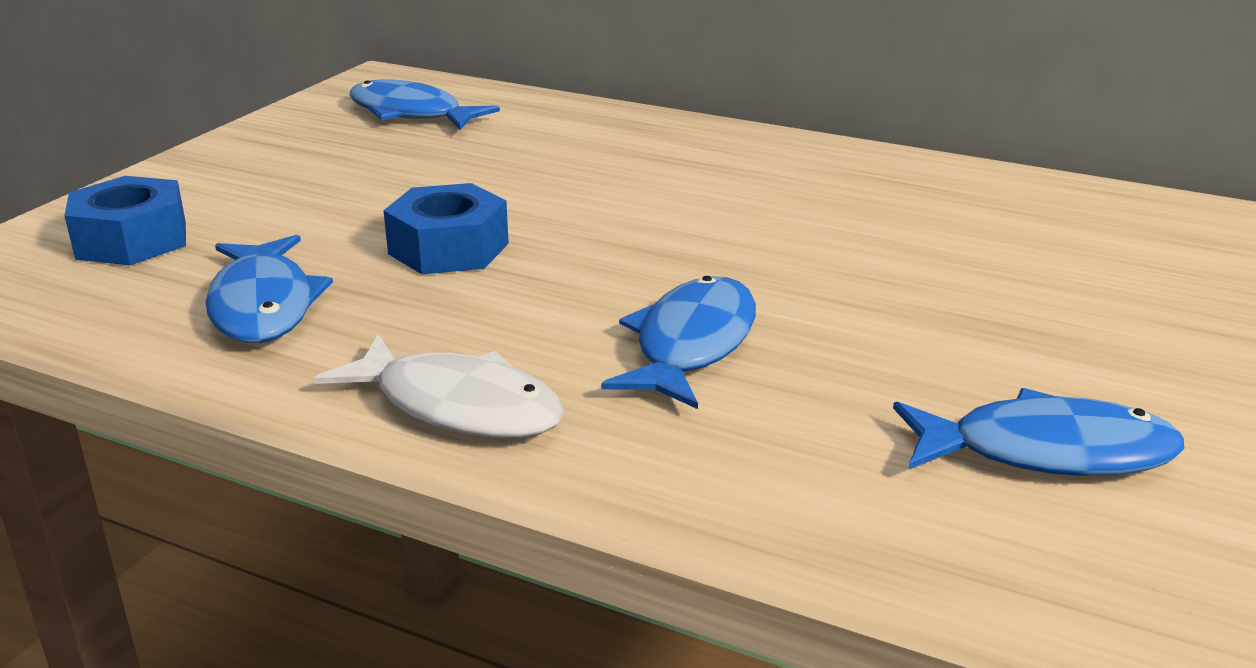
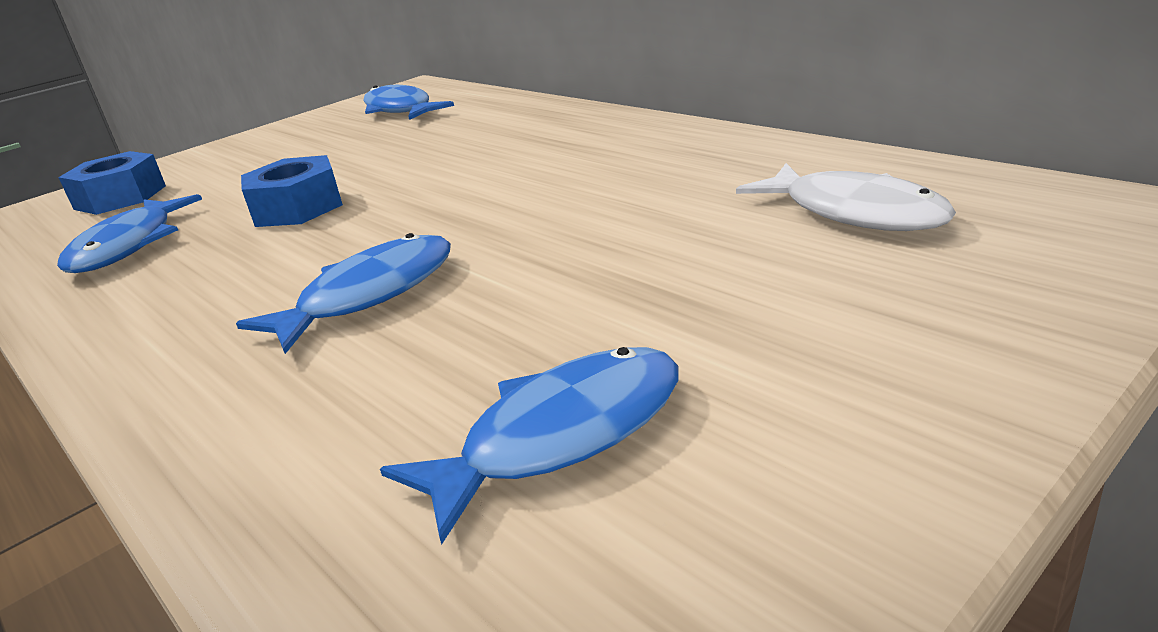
camera: 25 degrees right, 0 degrees up
(458, 406) = (140, 334): white fish -> white fish (854, 212)
(1046, 452) = (560, 436): blue fish -> blue fish turned 60 degrees counterclockwise

